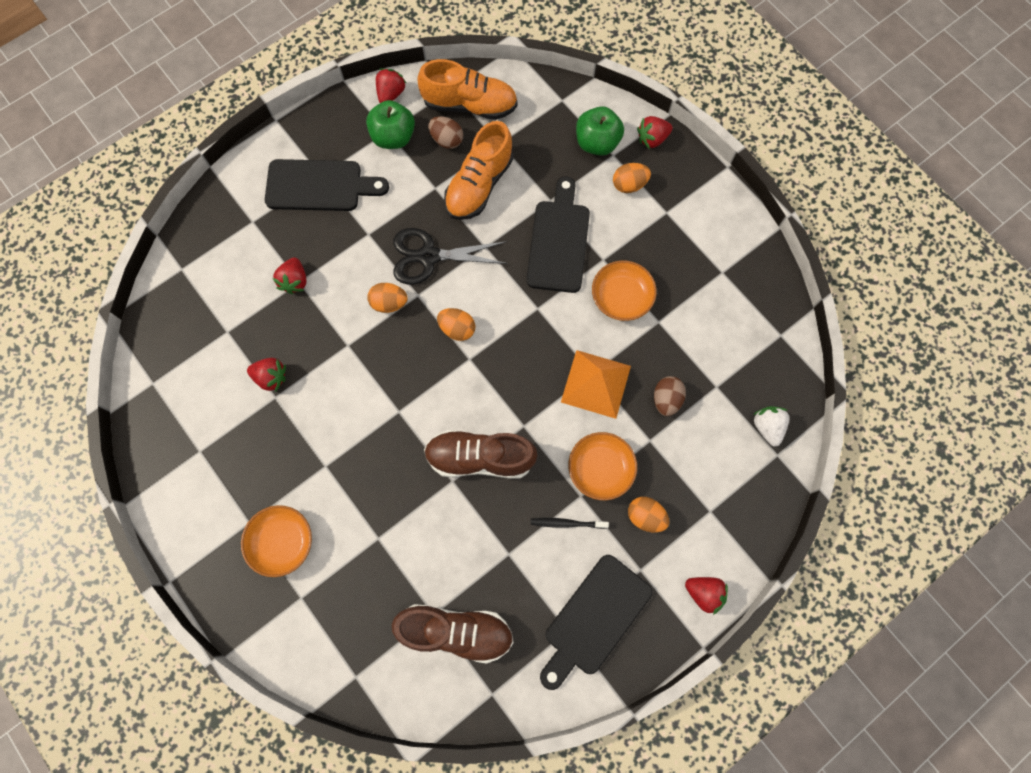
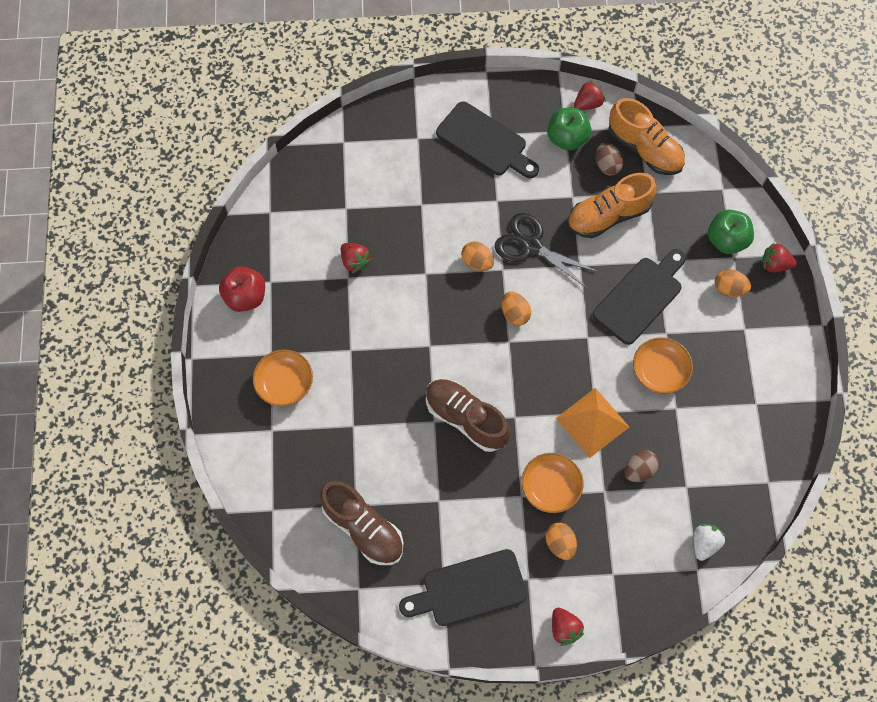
camera: 35 degrees right, 5 degrees down
(184, 483) = (245, 297): none -> red apple
(295, 281) = (418, 202): red strawberry -> none
(567, 523) = (497, 508): black toothbrush -> none

